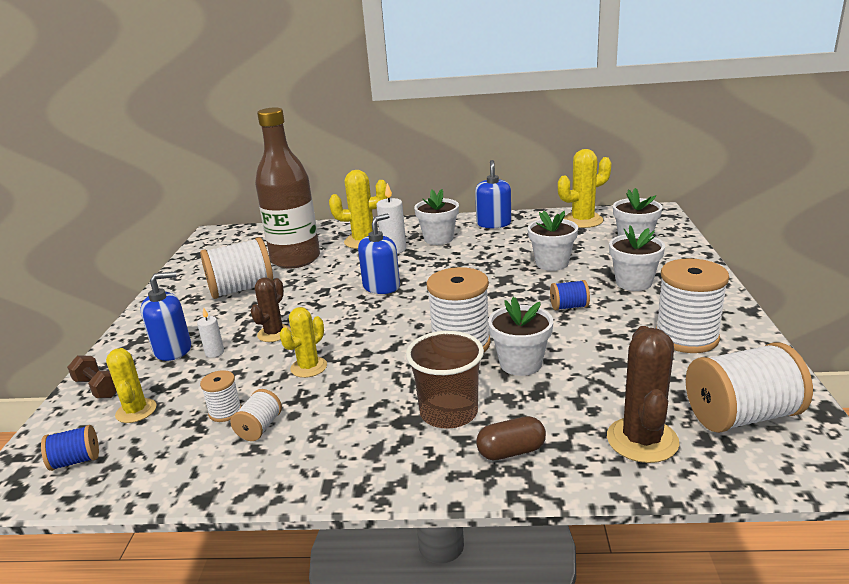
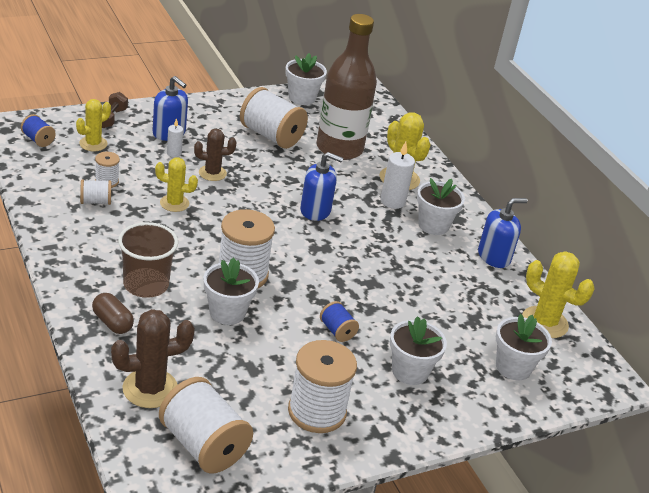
camera: 55 degrees right, 10 degrees up
(552, 263) = (421, 310): white flower pot -> white flower pot (302, 97)

